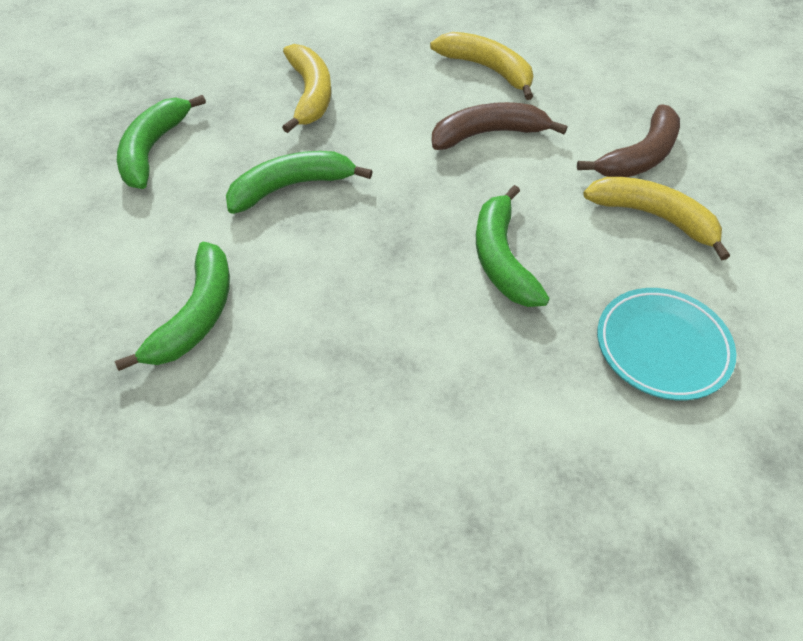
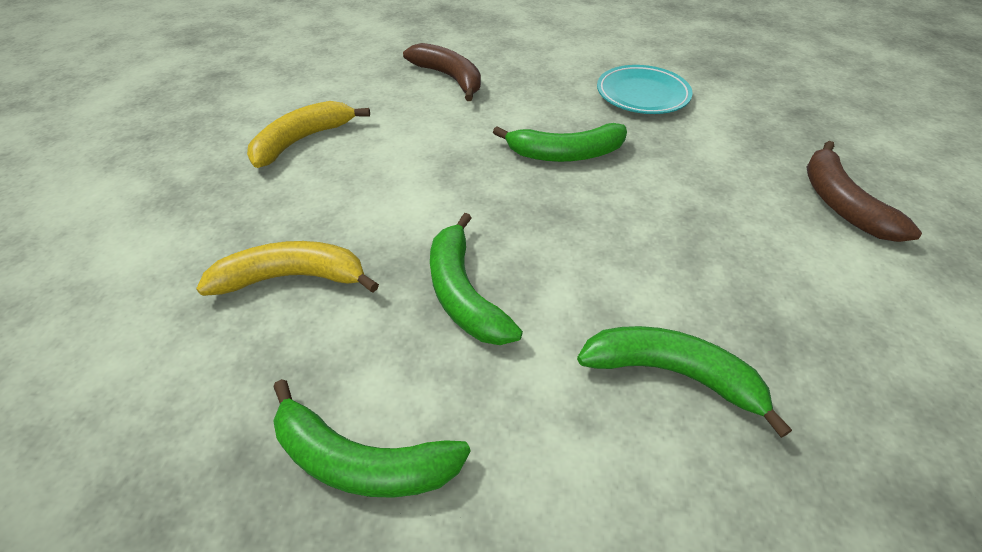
camera: 85 degrees left, 5 degrees down
(488, 134) = (404, 148): brown banana -> brown banana (841, 203)
(654, 217) = (518, 81): yellow banana -> none

